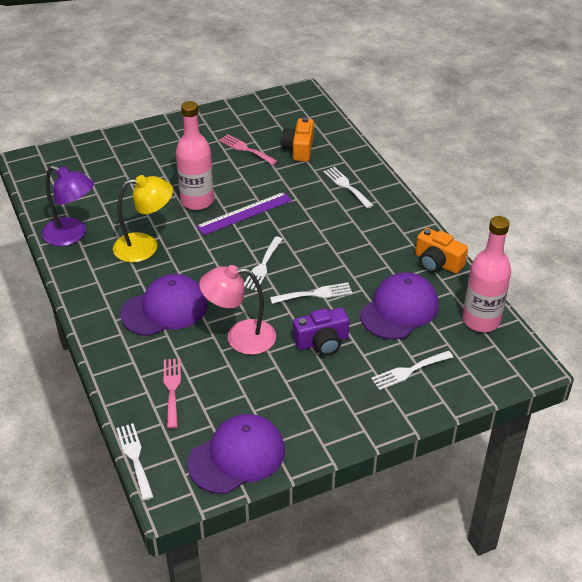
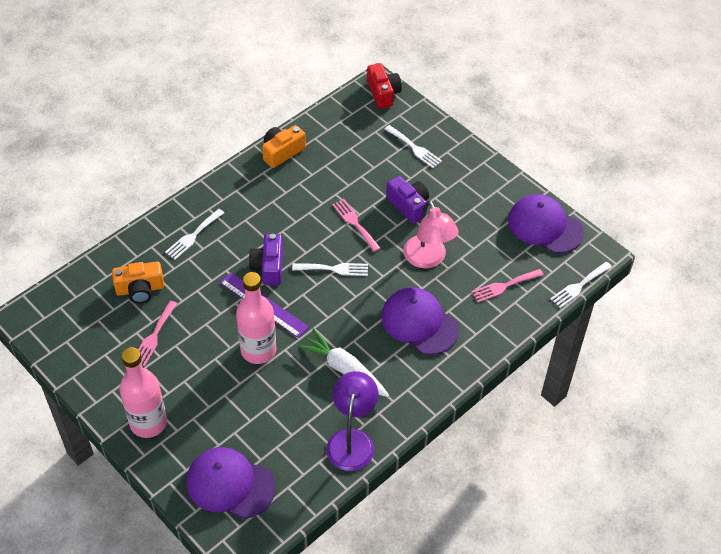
camera: 110 degrees left, 10 degrees up
(145, 247) = (344, 369): yellow lamp -> white carrot
(287, 224) = (268, 267): none -> purple camera
(315, 294) = (355, 223): white fork -> pink fork
(399, 309) = (350, 166): purple cap -> purple cap (230, 484)
(437, 262) = (282, 152): orange camera -> orange camera turned 150 degrees counterclockwise
(481, 320) = (341, 116): pink bottle -> pink bottle (148, 422)
(512, 367) = (383, 93): none -> red camera

